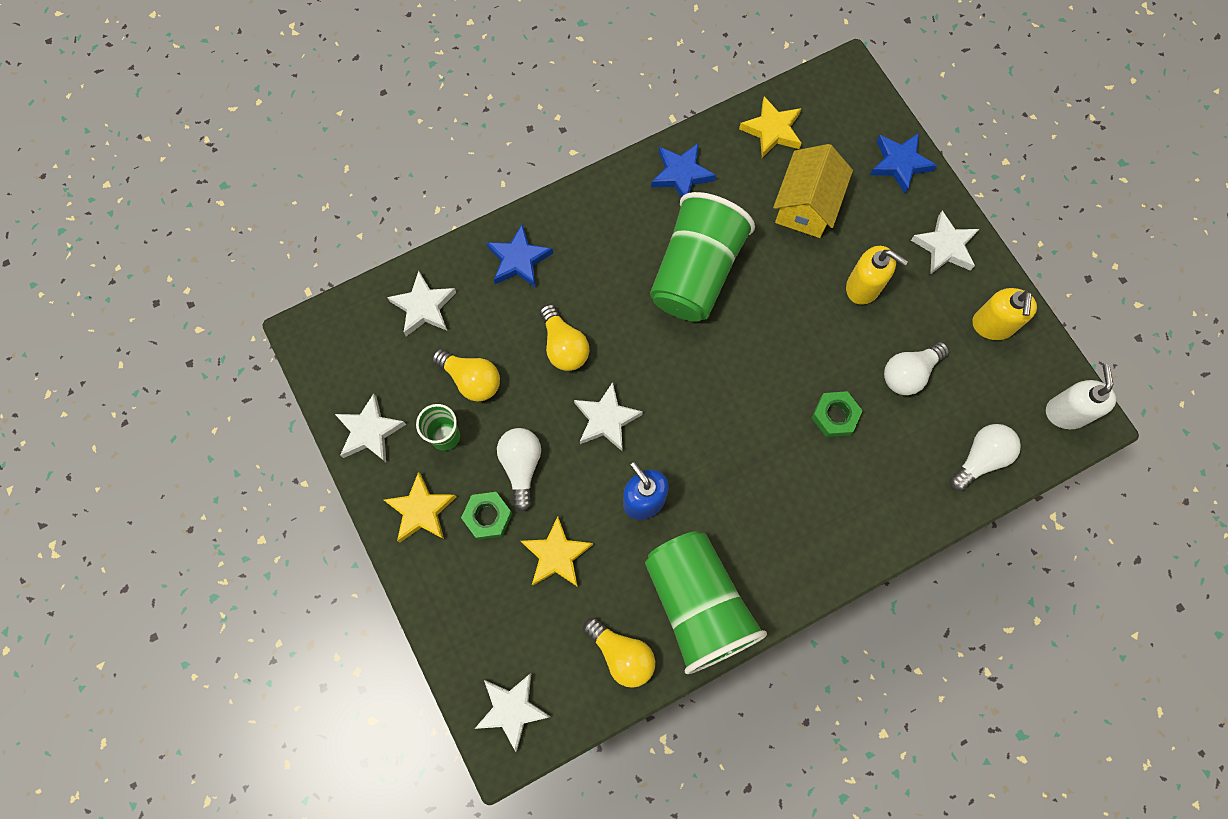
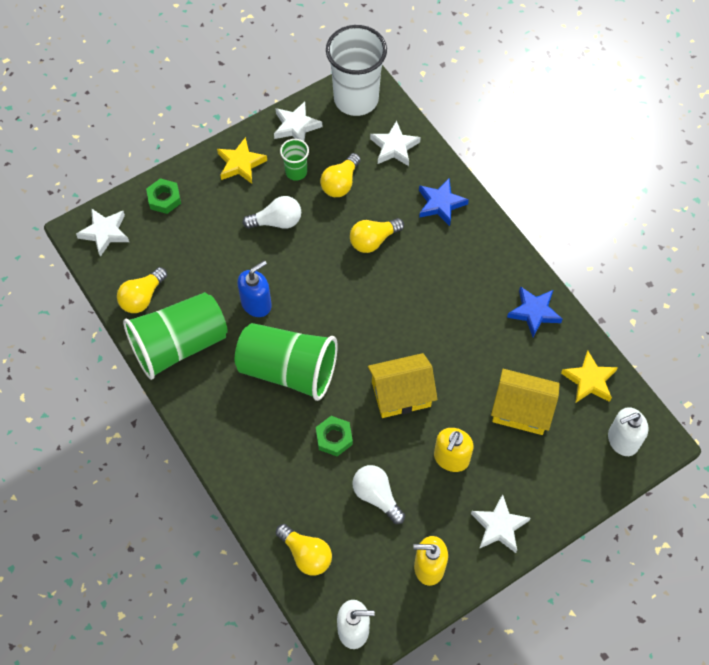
camera: 85 degrees right, 10 degrees down
(337, 348) = (356, 99): none -> white cup
(487, 516) = (238, 204): green nut -> green nut (164, 199)
(556, 555) = (212, 250): yellow star -> none
(606, 419) = (317, 273): white star -> none
(696, 272) = (447, 328): green cup -> green cup (288, 370)
(780, 334) = (401, 394): none -> yellow house
(846, 109) = (622, 440): none -> white soap dispenser
(899, 164) = (575, 487): blue star -> none
(980, 459) = (306, 554): white light bulb -> yellow light bulb

